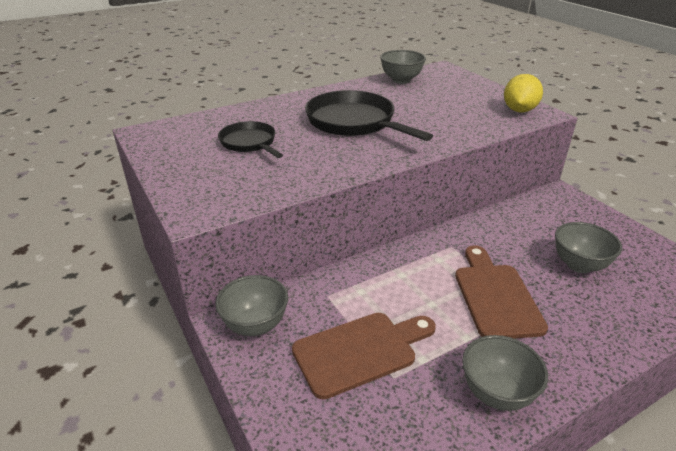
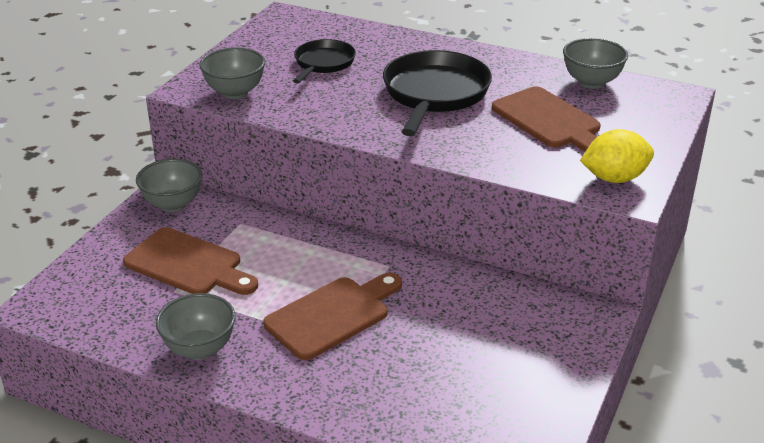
camera: 55 degrees right, 0 degrees up
(433, 104) = (549, 121): none -> brown cutting board
(579, 265) = (447, 359): grey bowl -> grey bowl (235, 92)

